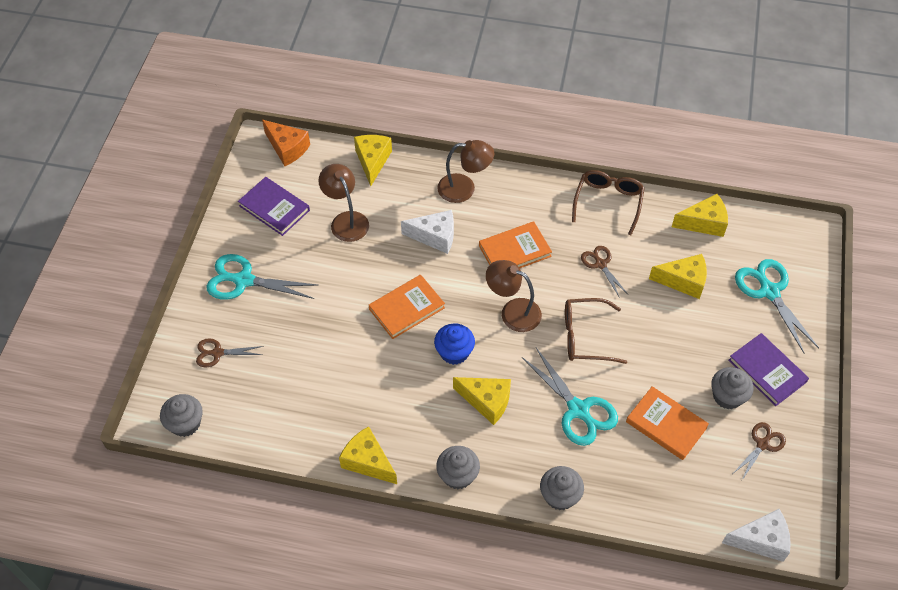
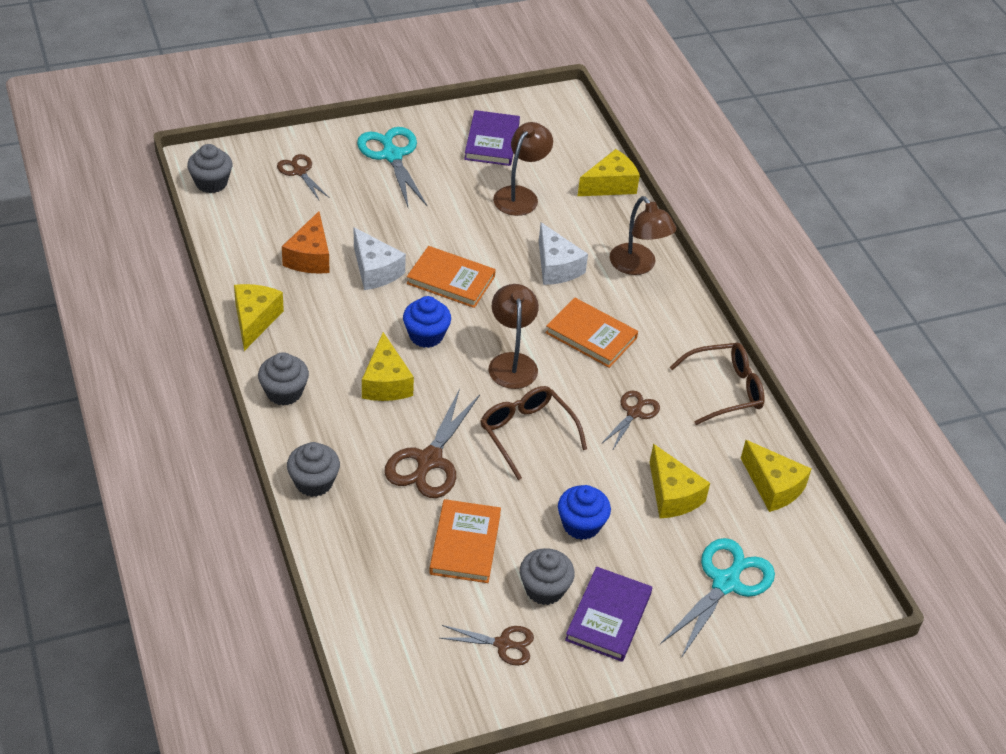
camera: 55 degrees right, 10 degrees down
(287, 148) = (571, 121): orange cheese -> orange cheese (310, 257)
(578, 410) = (429, 460): turquoise scissors -> brown scissors
(683, 346) = (581, 525): none -> blue cupcake
(761, 540) = (374, 682): white cheese -> white cheese (375, 270)

